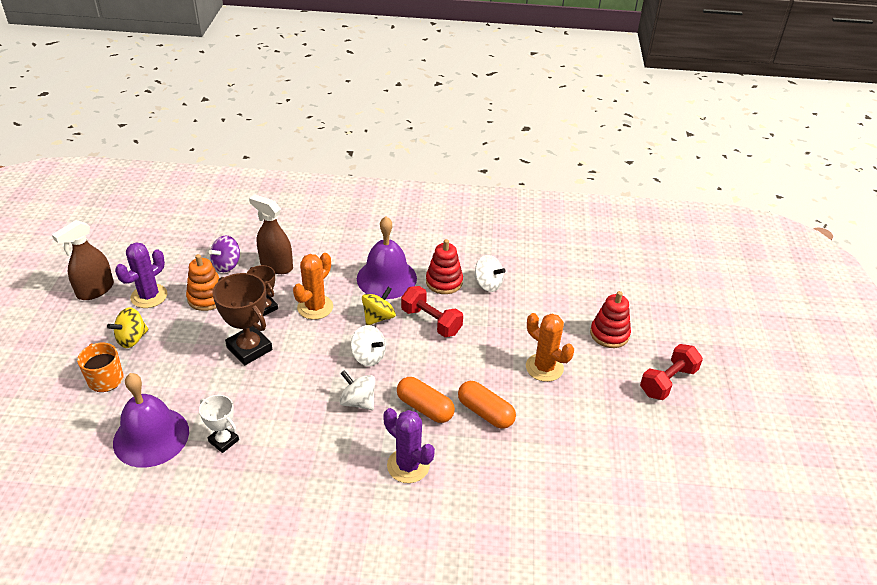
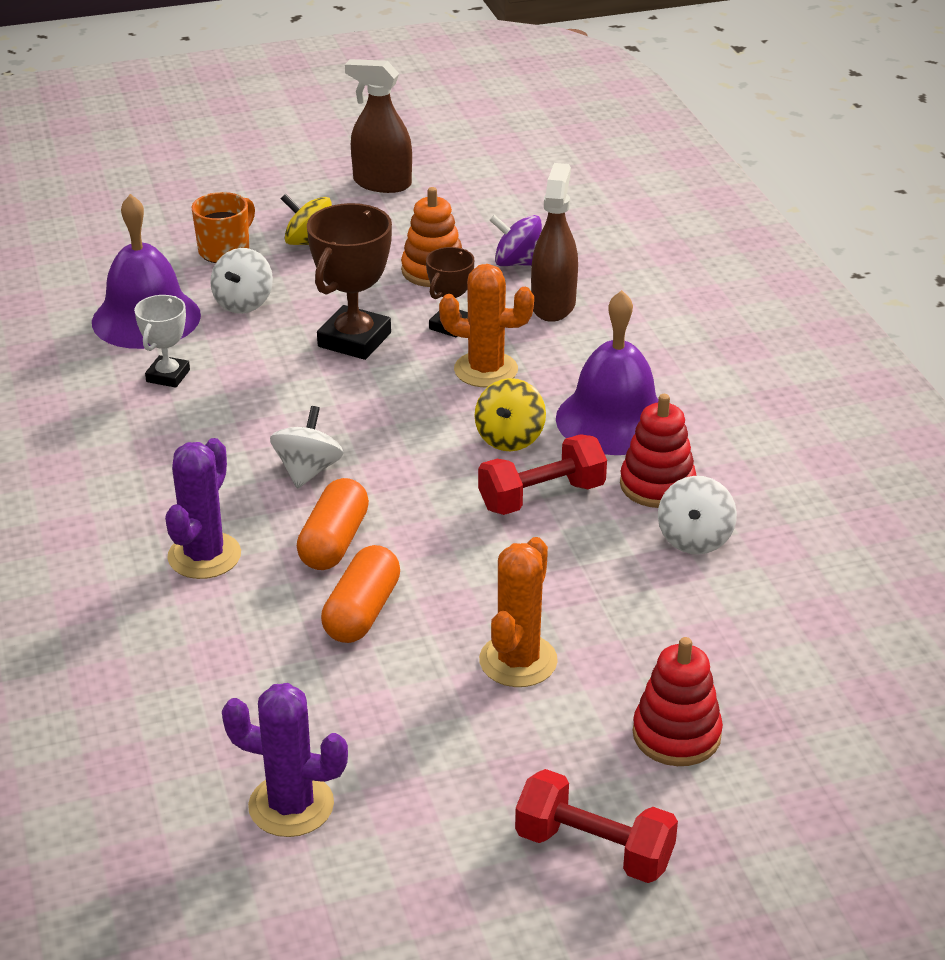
camera: 70 degrees right, 5 degrees down
(149, 296) = (401, 226): purple cactus -> purple cactus (291, 805)
(368, 356) = (411, 453): white spinning top -> white spinning top (243, 303)
(378, 317) = (510, 438): yellow spinning top -> yellow spinning top turned 90 degrees clockwise
(431, 321) = (542, 497): red dumbbell -> red dumbbell turned 45 degrees clockwise

